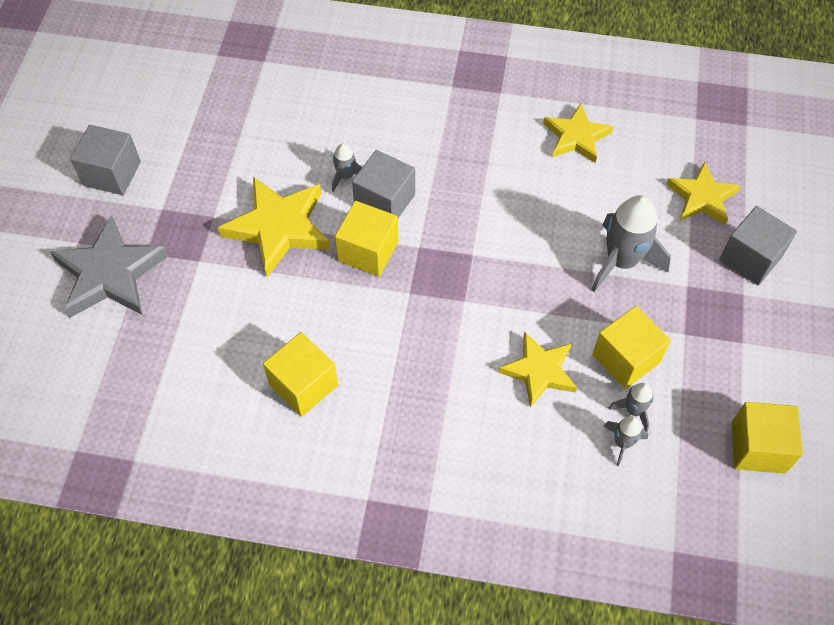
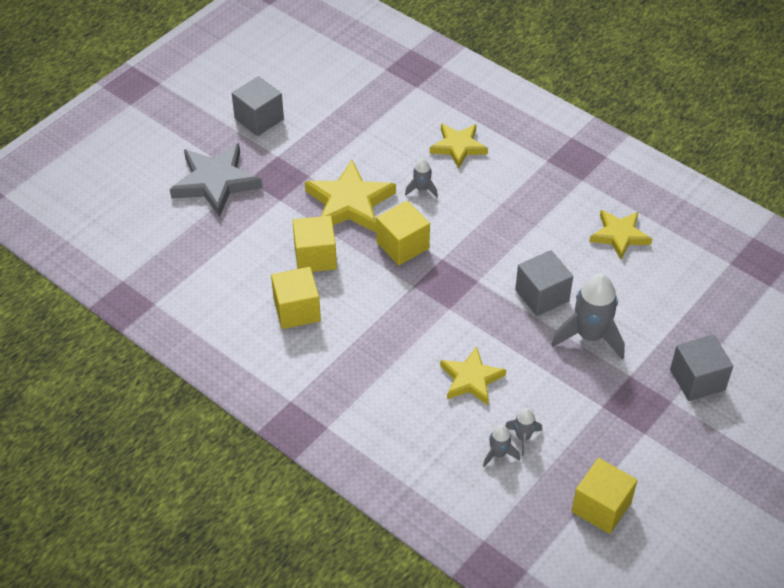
camera: 30 degrees right, 10 degrees down
(384, 201) = (438, 217): grey cube -> grey cube (542, 295)
(626, 358) = (543, 401): yellow cube -> yellow cube (315, 257)
(702, 197) = (690, 320): yellow star -> yellow star (458, 147)

